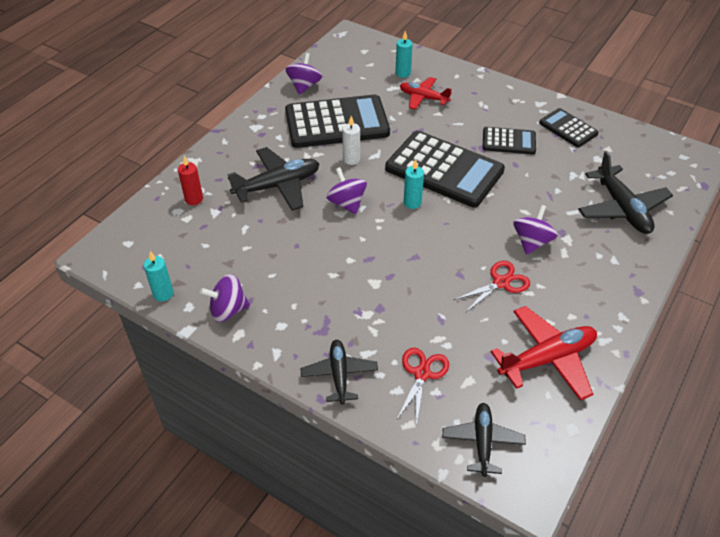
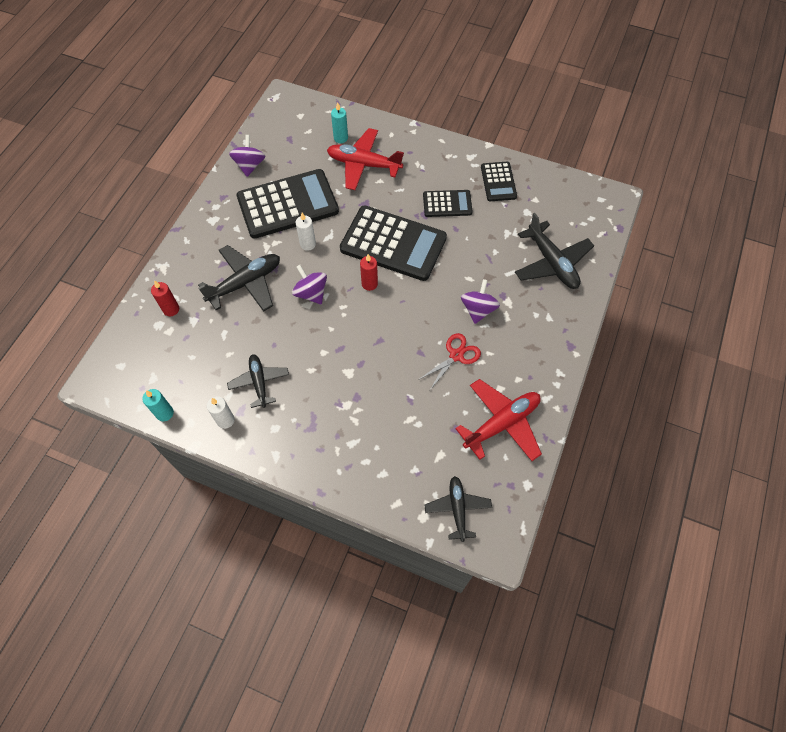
camera: 10 degrees left, 15 degrees up
(228, 310) = (225, 420): purple spinning top -> white candle
(339, 375) = (332, 467): black plane -> black plane (259, 382)
(412, 203) = (369, 284): turquoise candle -> red candle
(422, 374) = (401, 455): red scissors -> none
(423, 98) = (364, 164): red plane -> red plane, size x1.55
(568, 128) = (498, 182): black calculator -> black calculator turned 135 degrees counterclockwise

